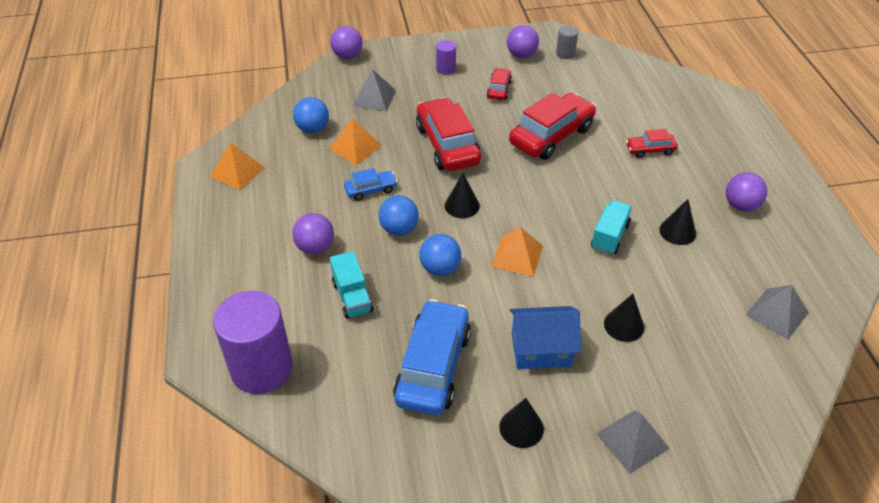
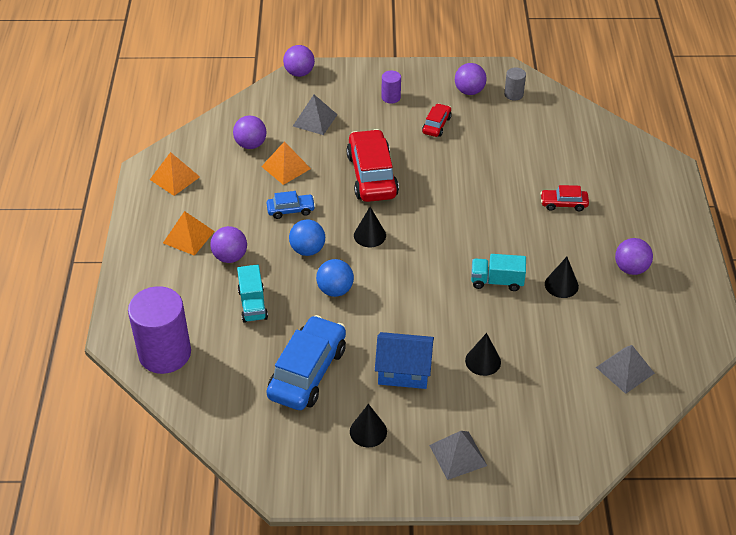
camera: 10 degrees right, 0 degrees up
(313, 129) = (251, 144): blue ball -> purple ball
(517, 256) = (407, 288): orange pyramid -> orange pyramid (188, 237)
(551, 136) = (473, 178): red car -> none
(609, 236) = (497, 281): turquoise truck -> turquoise truck turned 120 degrees counterclockwise

